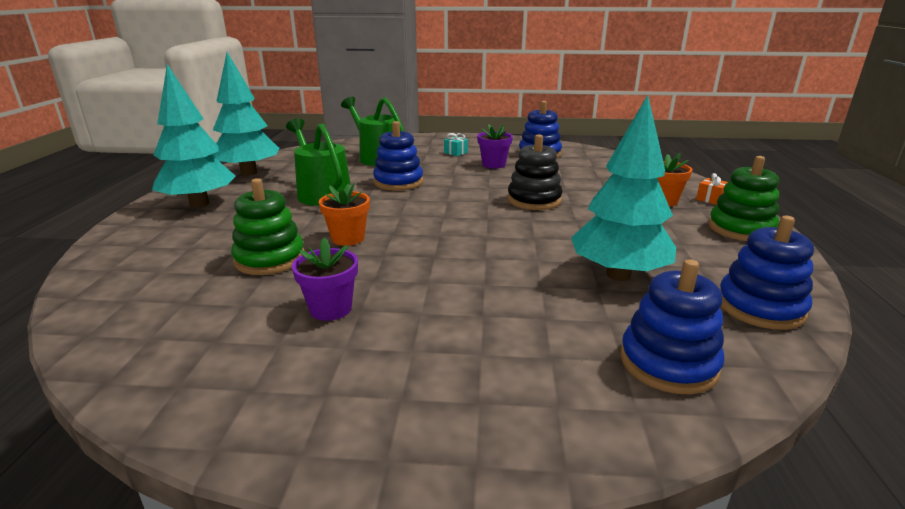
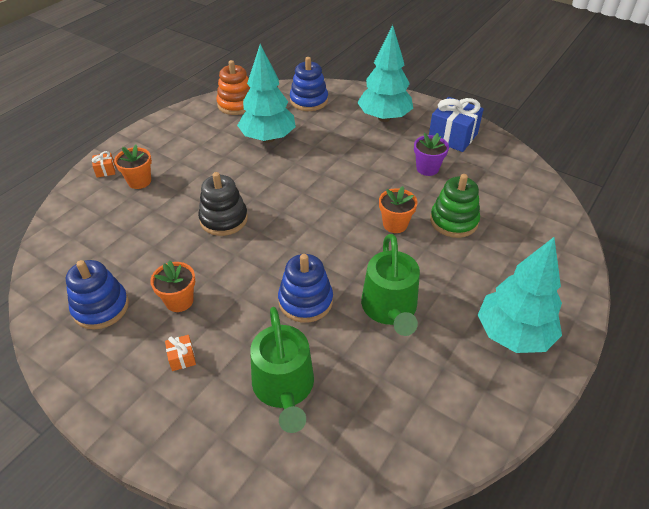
camera: 150 degrees left, 20 degrees up
(249, 173) = (460, 406): turquoise tree -> turquoise tree (384, 118)
(296, 388) = (453, 136): none -> blue gift
(456, 152) = (182, 358): turquoise gift -> orange gift
(493, 164) = (179, 301): purple flower pot -> orange flower pot
(740, 229) = (149, 141): green stacking toy -> none
(760, 307) = (236, 104): blue stacking toy -> orange stacking toy

